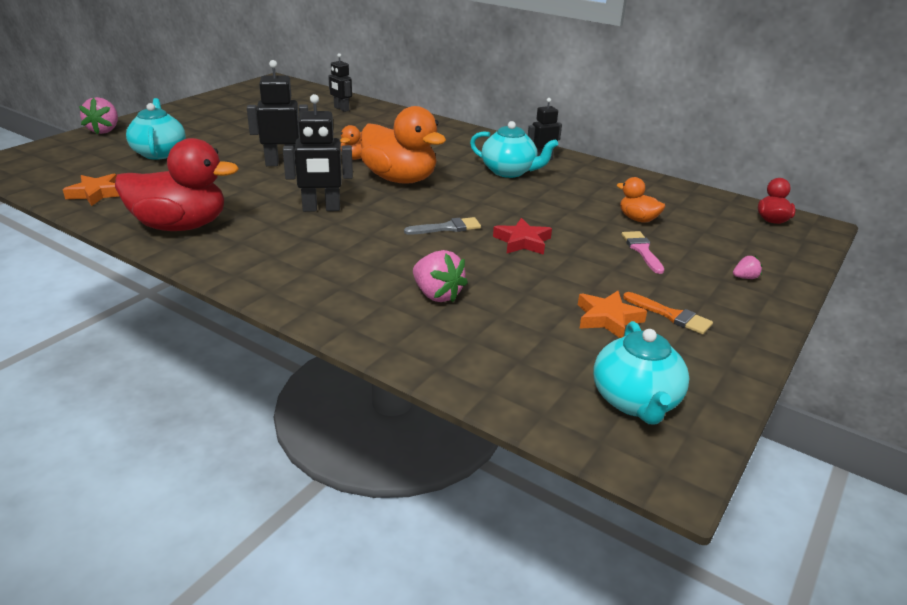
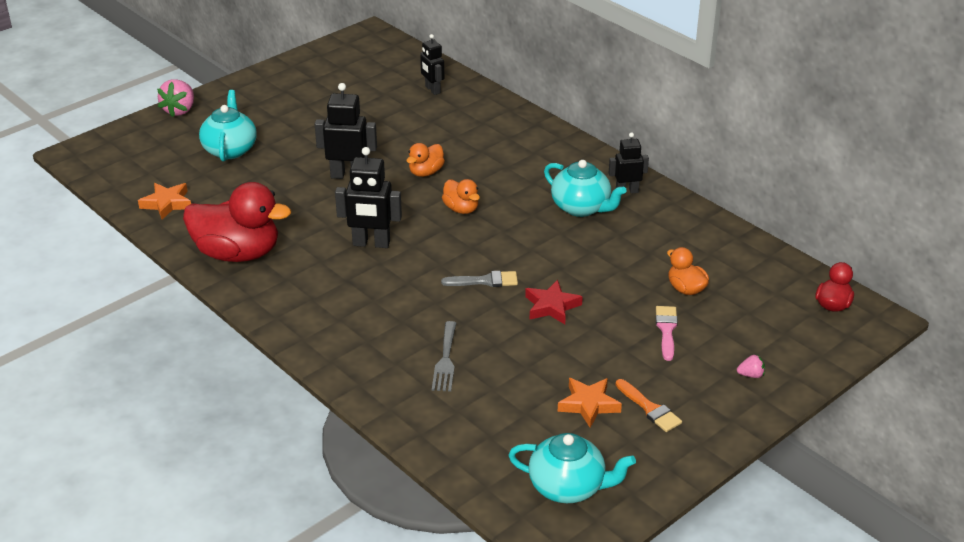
camera: 15 degrees right, 5 degrees up
(400, 179) = (461, 209): orange duck -> orange duck, size x0.49
(437, 295) = (445, 360): pink strawberry -> grey fork
(635, 401) = (568, 487): turquoise teapot -> turquoise teapot turned 90 degrees counterclockwise

